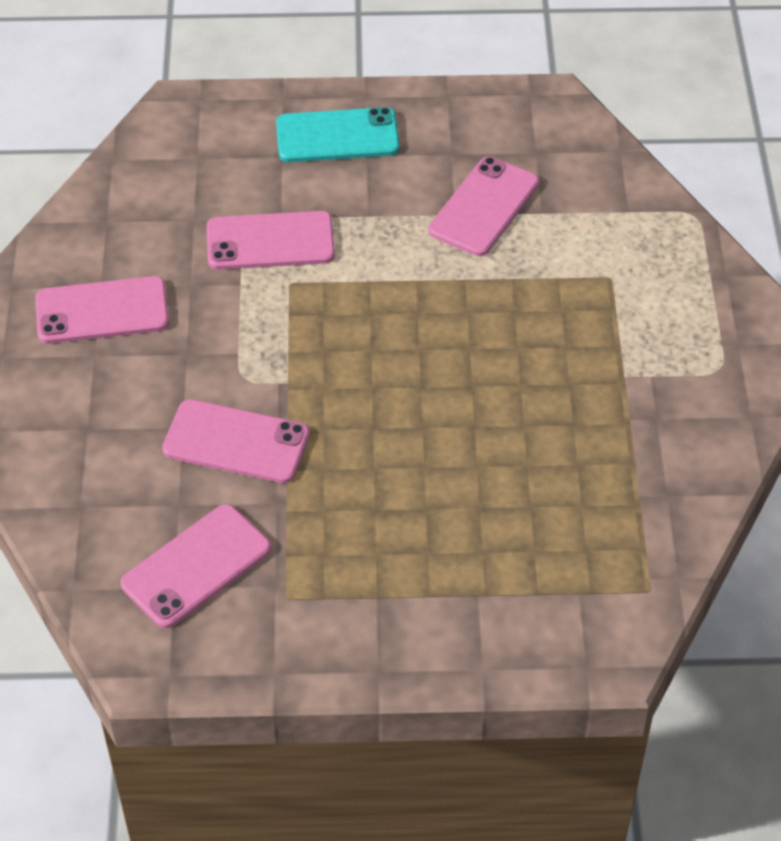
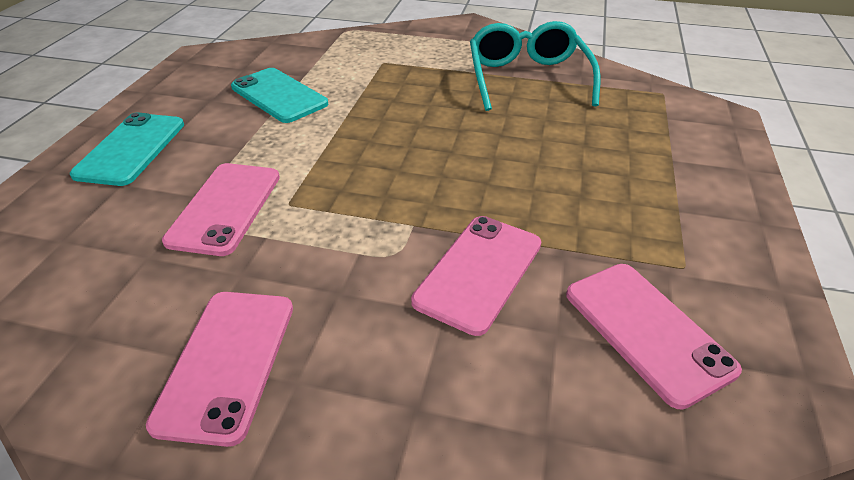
camera: 75 degrees left, 10 degrees down
(484, 207) = (279, 95): pink phone -> turquoise phone
(629, 435) = (527, 78): none -> turquoise glasses

